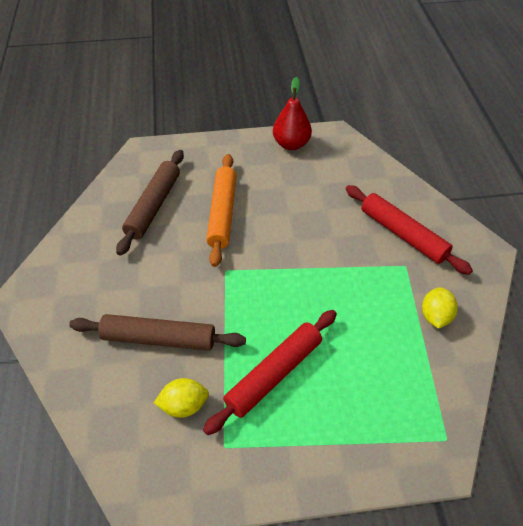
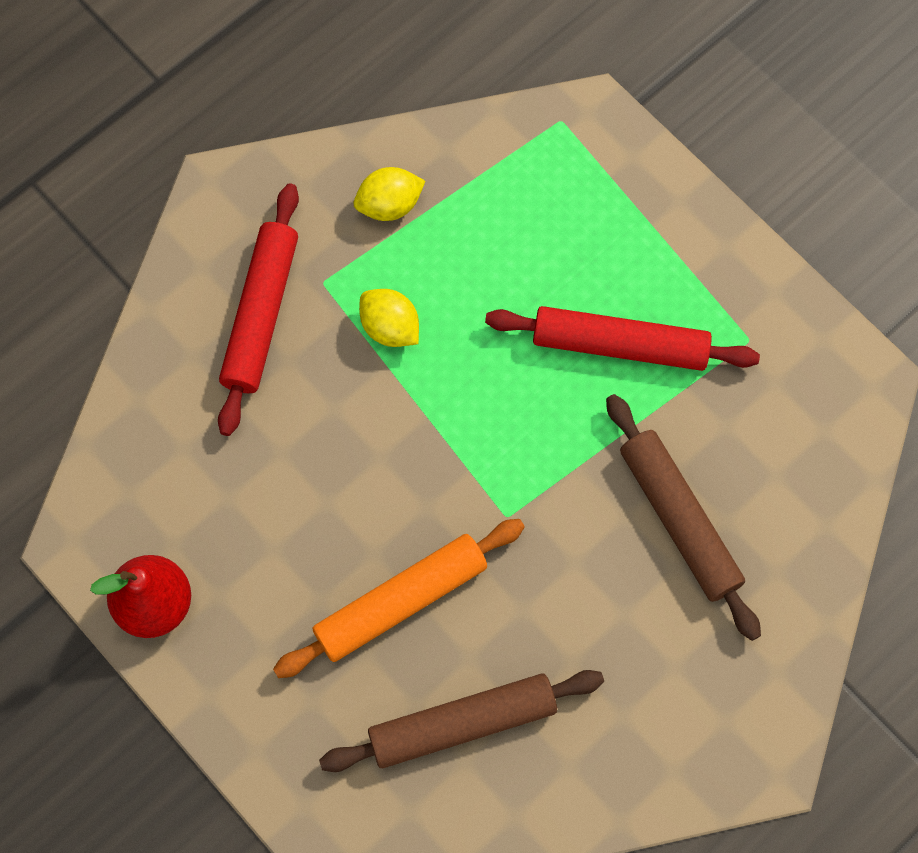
camera: 125 degrees left, 20 degrees up
(184, 405) = (739, 419): yellow lemon -> yellow lemon (390, 328)

